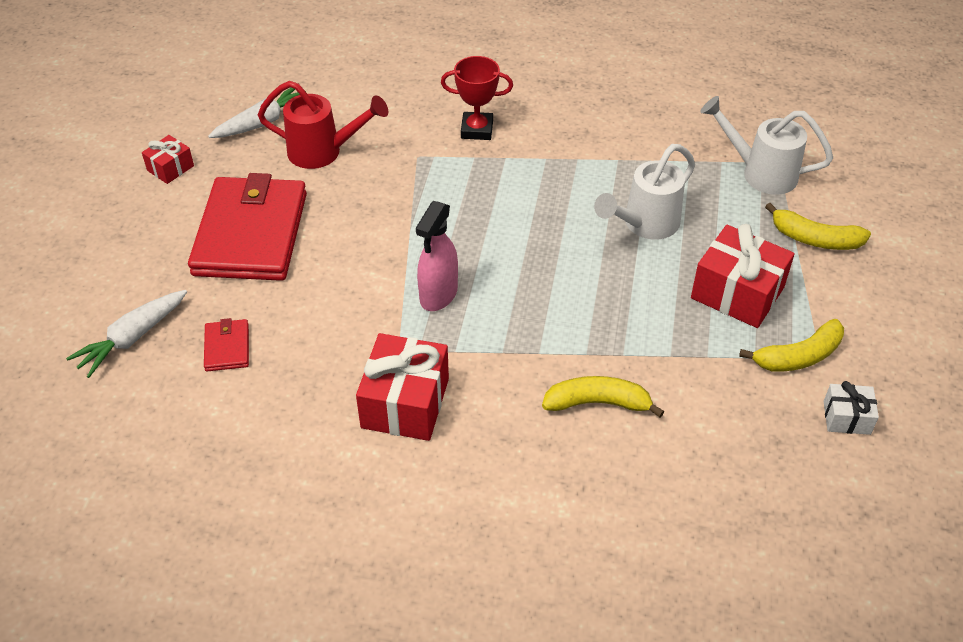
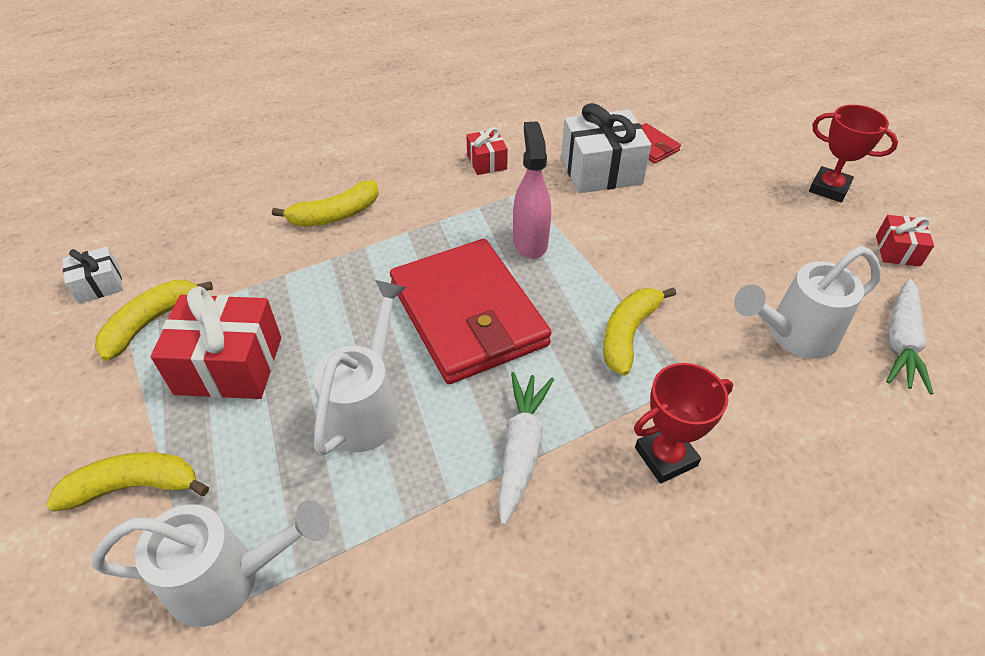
camera: 150 degrees right, 0 degrees up
(132, 338) = (719, 127): white carrot -> white carrot (521, 449)
(137, 233) = (829, 188): none -> red trophy
(250, 234) = (744, 225): red wallet -> red wallet (468, 314)
(305, 340) = (601, 170): none -> white gift
(324, 152) = (792, 336): red watering can -> white watering can
(405, 403) = (486, 162): red gift -> red gift, size x0.53
(431, 196) = (628, 334): none -> yellow banana

